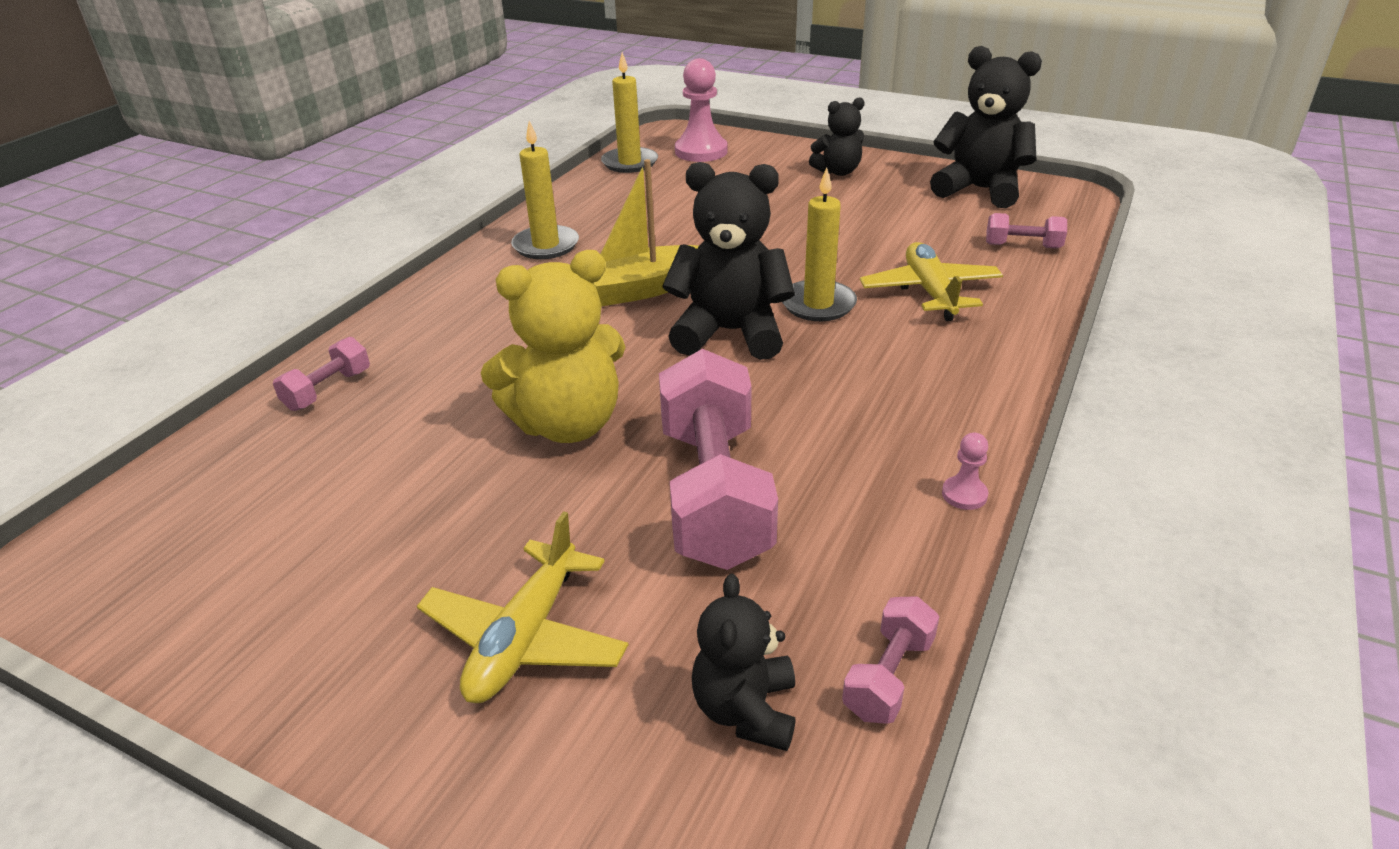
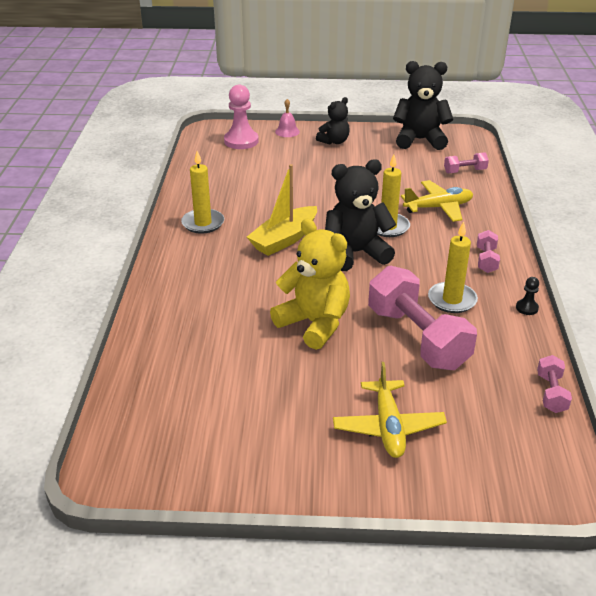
camera: 25 degrees left, 0 degrees up
(328, 390) = (159, 340): pink dumbbell -> pink dumbbell (486, 260)
(567, 424) = (314, 323): yellow teddy bear -> yellow teddy bear turned 90 degrees counterclockwise
(630, 163) = (203, 157): yellow candle -> yellow candle (452, 300)
(745, 710) = (506, 424): black teddy bear -> none
(778, 149) = (287, 131): none -> pink bell
(930, 292) = (438, 207): yellow plane -> yellow plane turned 105 degrees clockwise
(964, 494) = (527, 308): pink pawn -> black pawn

